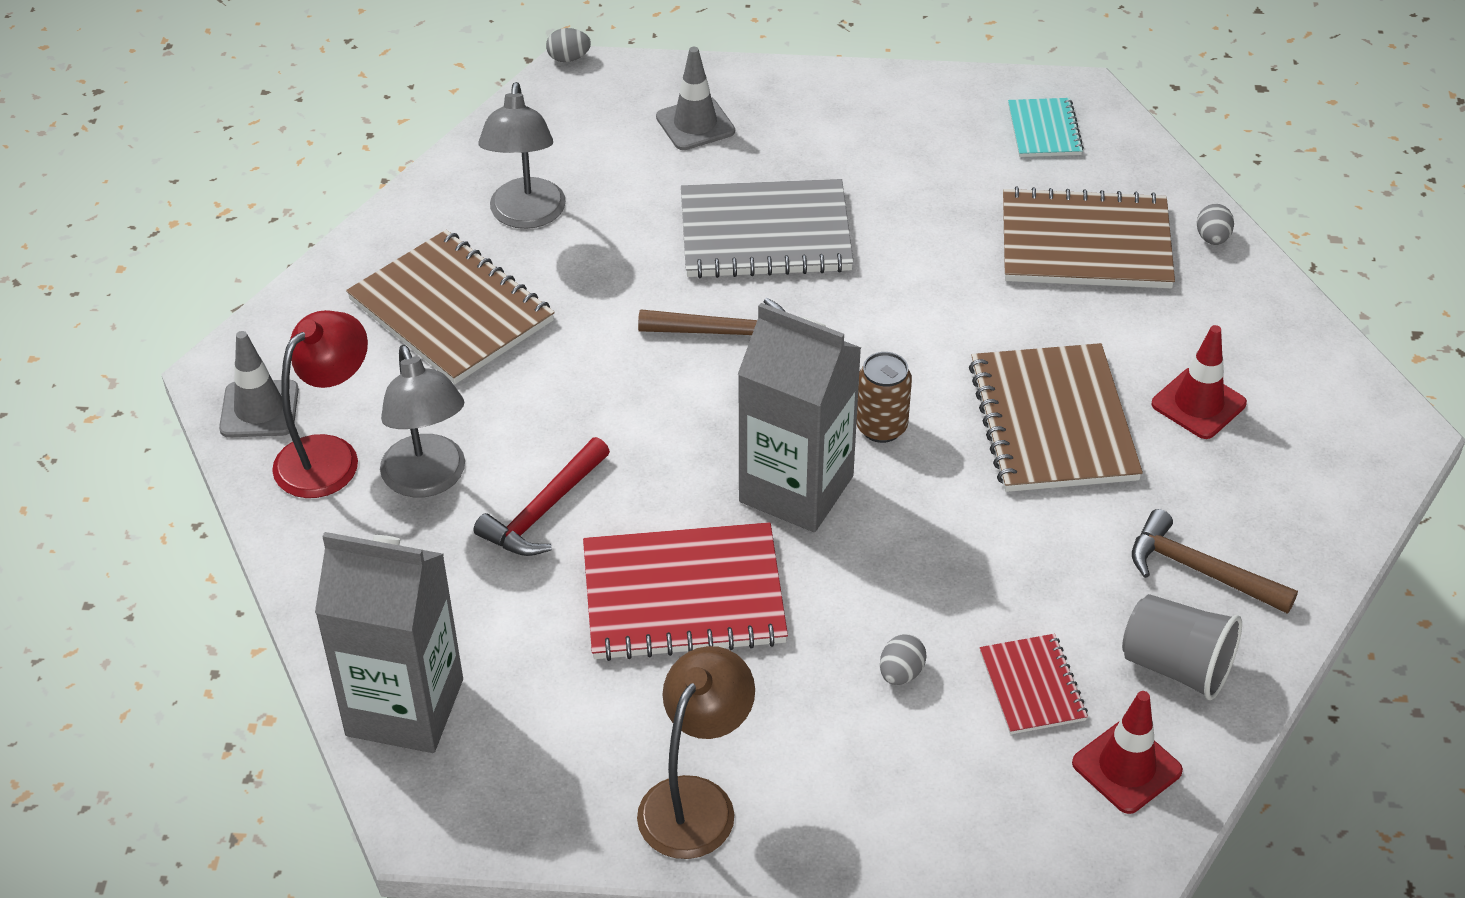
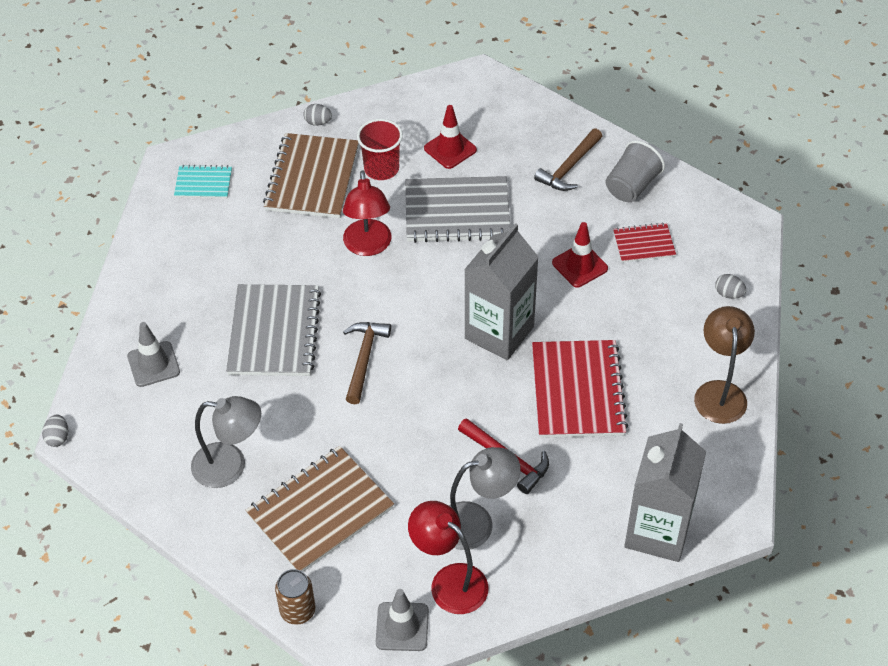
camera: 85 degrees left, 5 degrees up
(696, 800) = (719, 392): brown lamp -> brown lamp turned 60 degrees clockwise
(881, 427) = (453, 289): brown can -> brown can (298, 611)
(901, 673) = (634, 297): grey egg -> grey egg (728, 294)
(953, 319) = (368, 246): none -> red lamp
(1053, 421) = (457, 212): brown notebook -> grey notebook
(1126, 767) = (694, 214): red traffic cone -> red traffic cone (579, 265)
(1128, 321) = (381, 169): none -> red cup

